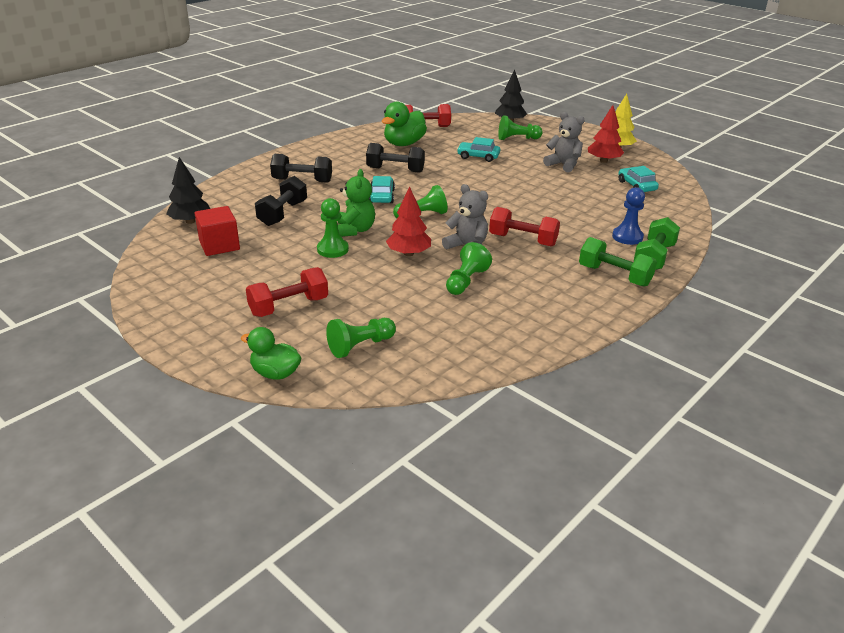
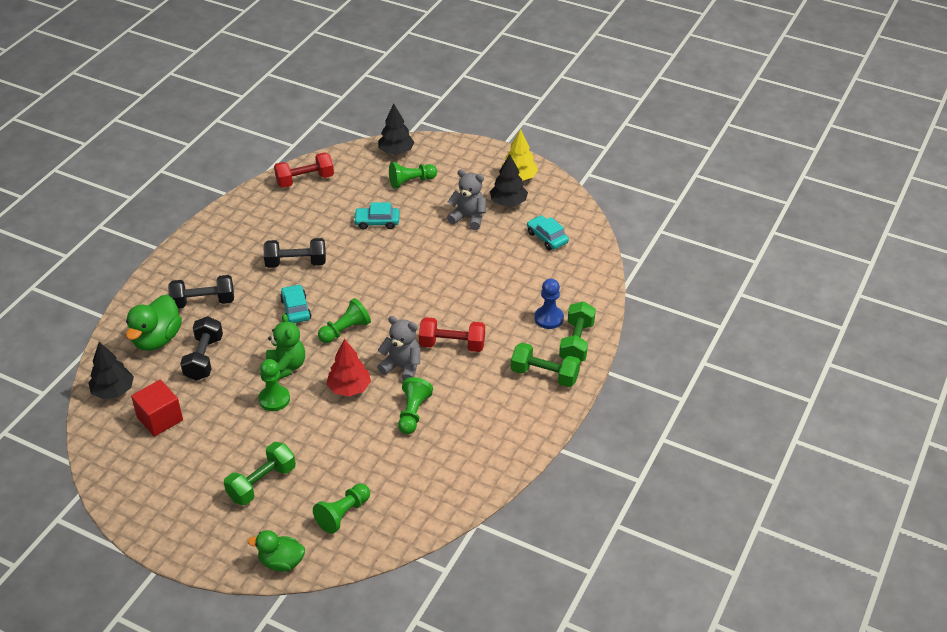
camera: 15 degrees left, 10 degrees up
(289, 306) = (262, 483): red dumbbell -> green dumbbell
(404, 144) = (291, 216): green duck -> green duck (157, 339)
(603, 161) = (508, 203): red tree -> black tree

